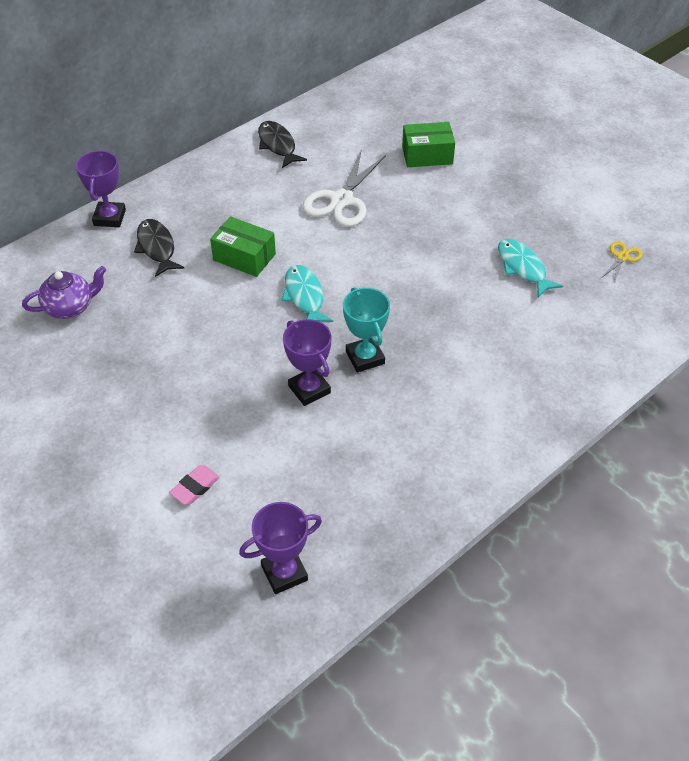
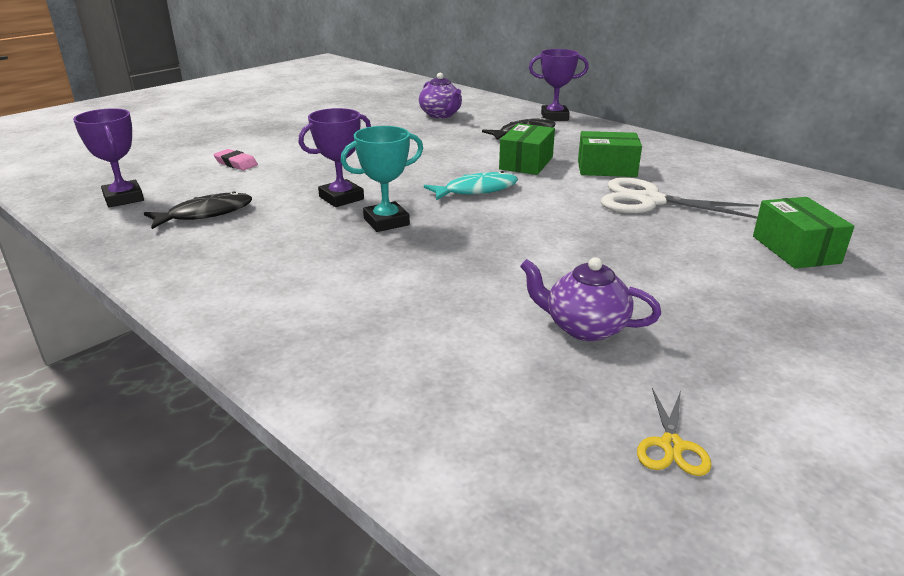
camera: 85 degrees right, 20 degrees down
(268, 209) = (606, 168): none -> green box
(278, 145) = (721, 167): black fish -> black fish (205, 214)
(523, 268) = (584, 327): turquoise fish -> purple teapot
(622, 257) = (671, 446): yellow scissors -> yellow scissors turned 75 degrees clockwise

